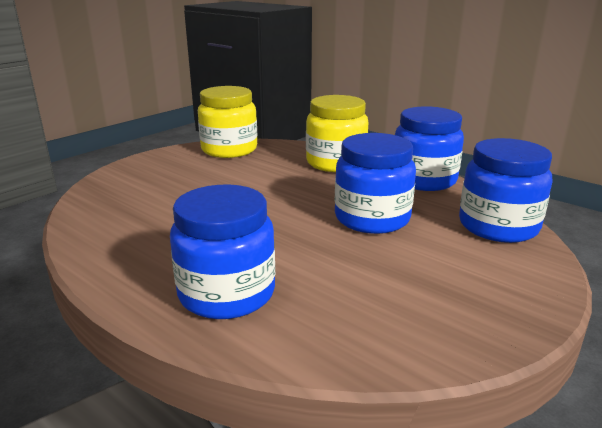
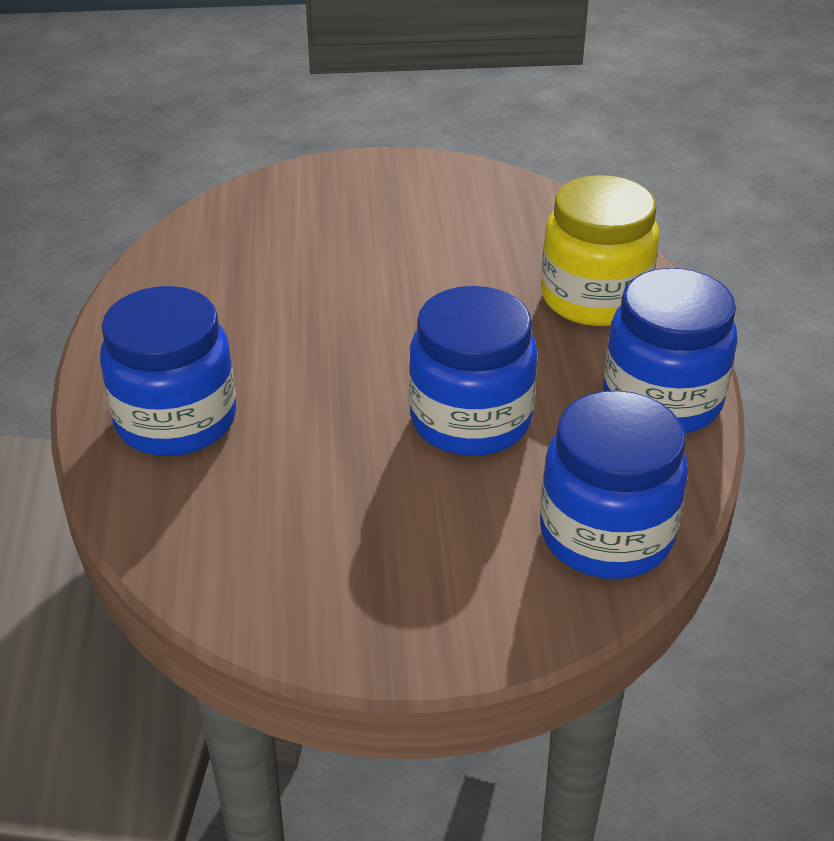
camera: 45 degrees right, 15 degrees up
(229, 150) = (493, 196): yellow jar -> none

